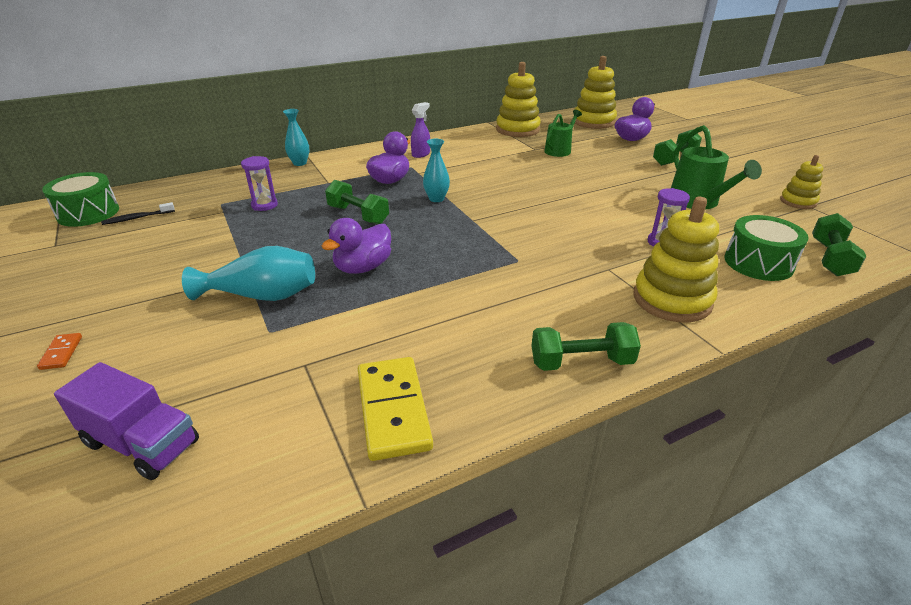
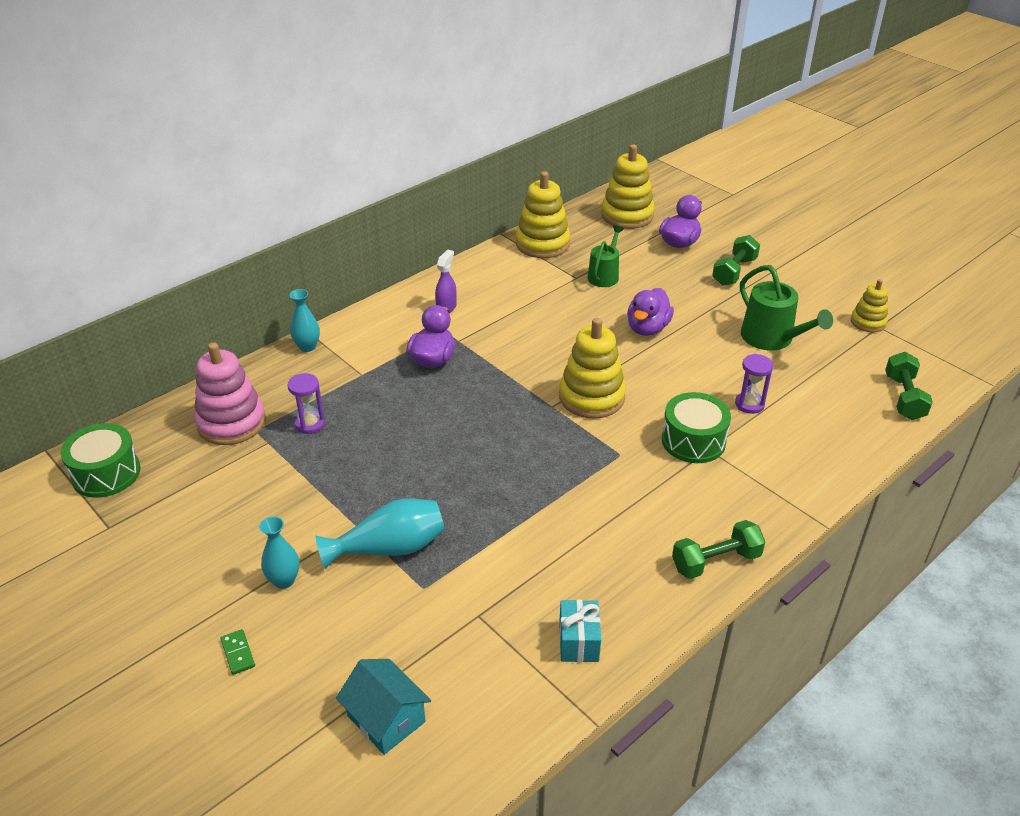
camera: 15 degrees left, 5 degrees up
(61, 353) = (238, 653): orange domino -> green domino
(137, 218) = (173, 470): black toothbrush -> none
(142, 443) = (386, 719): purple truck -> turquoise house
(207, 197) = (231, 422): none -> pink stacking toy
(358, 215) = (425, 420): green dumbbell -> none
(363, 267) = (470, 493): purple duck -> purple duck (647, 328)
(393, 410) = (578, 642): yellow domino -> turquoise gift
(436, 199) = (499, 380): turquoise vase -> turquoise vase (284, 580)
(672, 299) = (774, 476): yellow stacking toy -> yellow stacking toy (591, 397)
(758, 263) = (842, 415): green drum -> green drum (693, 441)

